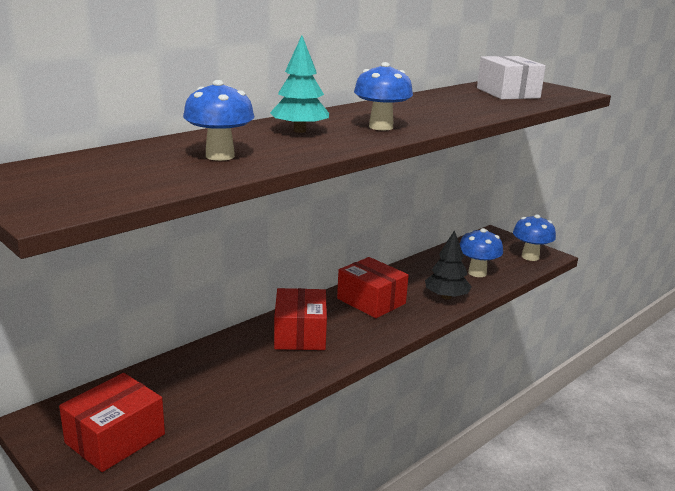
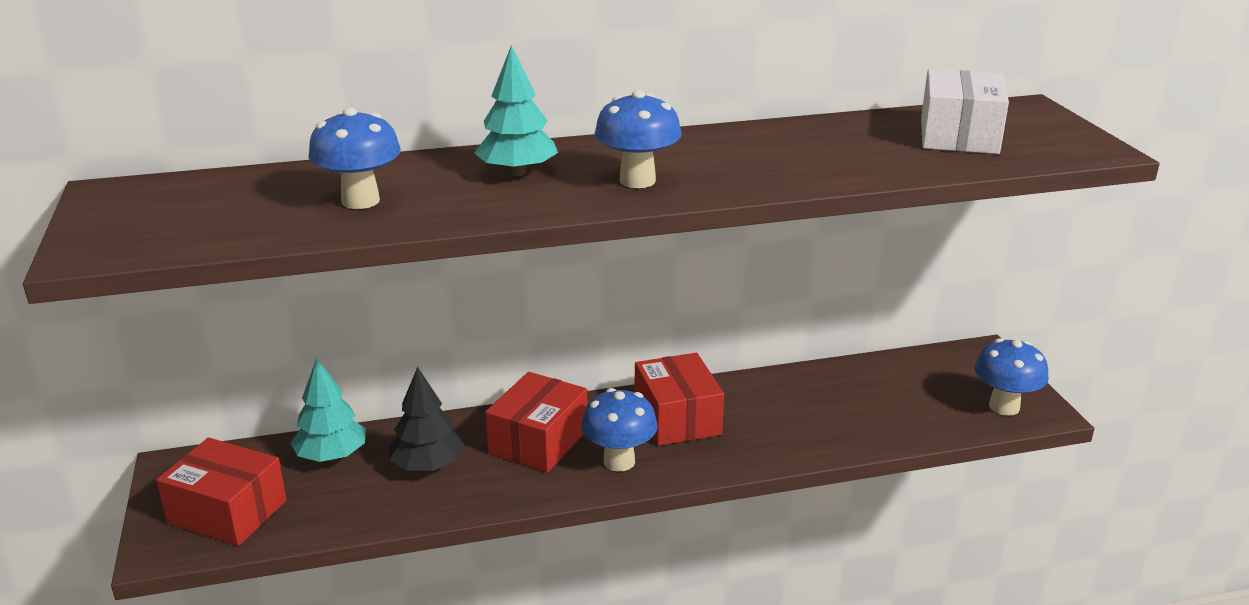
camera: 30 degrees right, 5 degrees up
(115, 438) = (227, 512): red box -> red box turned 45 degrees clockwise
(162, 380) = (331, 456): none -> turquoise tree
(446, 297) = (793, 440): black tree -> black tree (428, 465)
(477, 273) = (883, 413): blue mushroom -> blue mushroom (619, 461)

